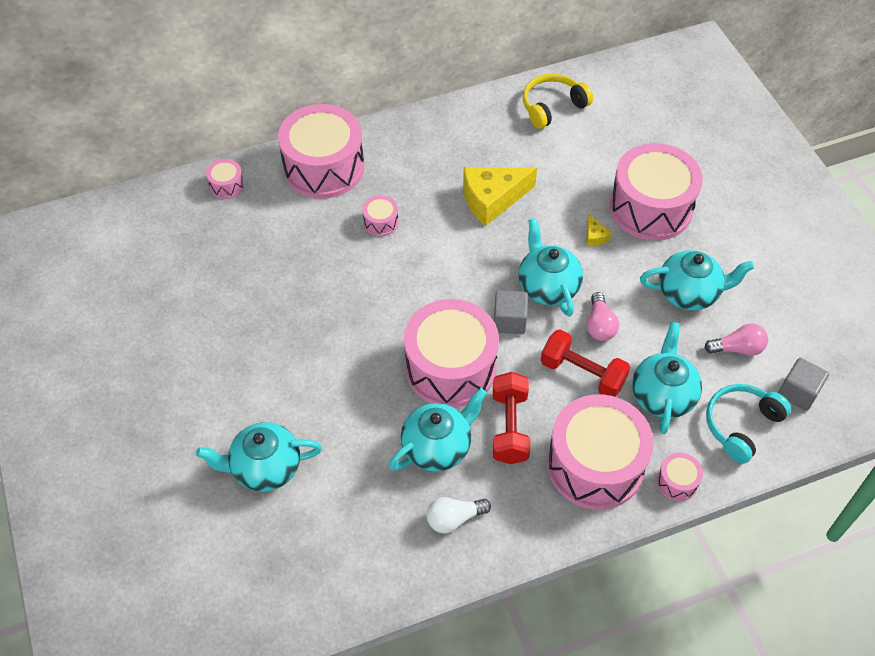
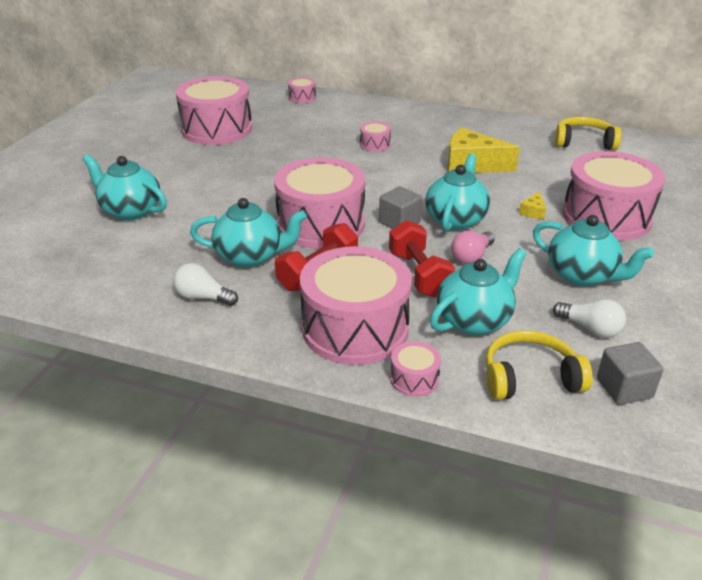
camera: 40 degrees right, 20 degrees down
(324, 167) = (372, 111): pink drum -> pink drum (217, 129)
(737, 348) = (590, 328): pink light bulb -> white light bulb
(741, 425) = (530, 378): turquoise headphones -> yellow headphones

